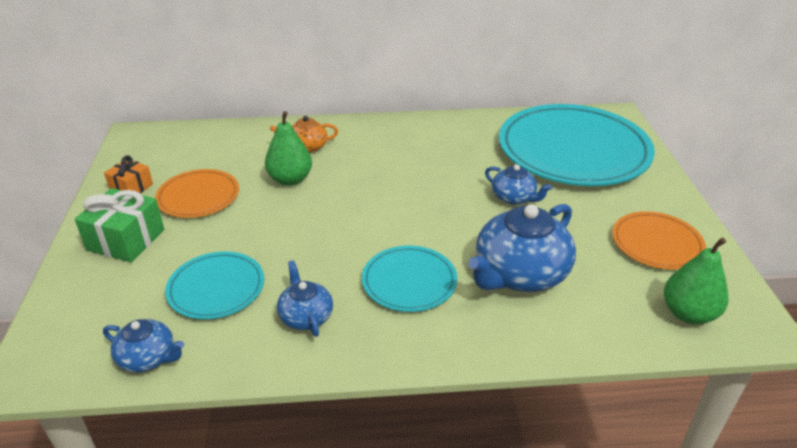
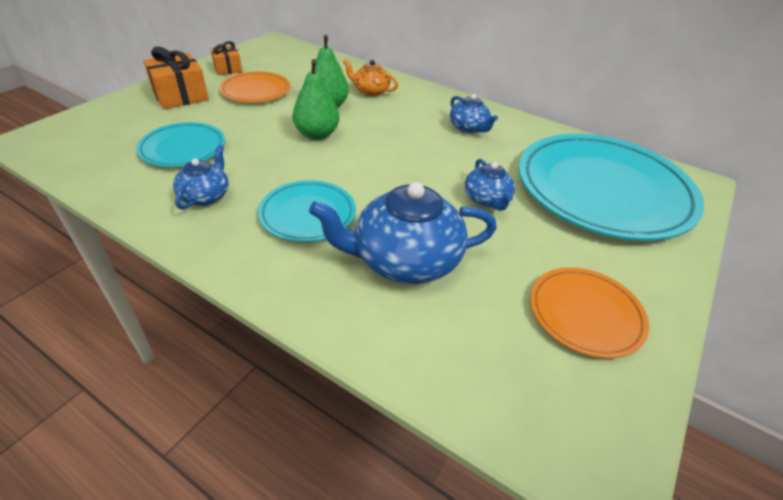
camera: 35 degrees right, 5 degrees up
(126, 240) = (180, 96): green gift -> orange gift
(148, 358) = (87, 167): blue teapot -> blue teapot (468, 128)
(688, 314) = (530, 400): green pear -> green pear (317, 134)

